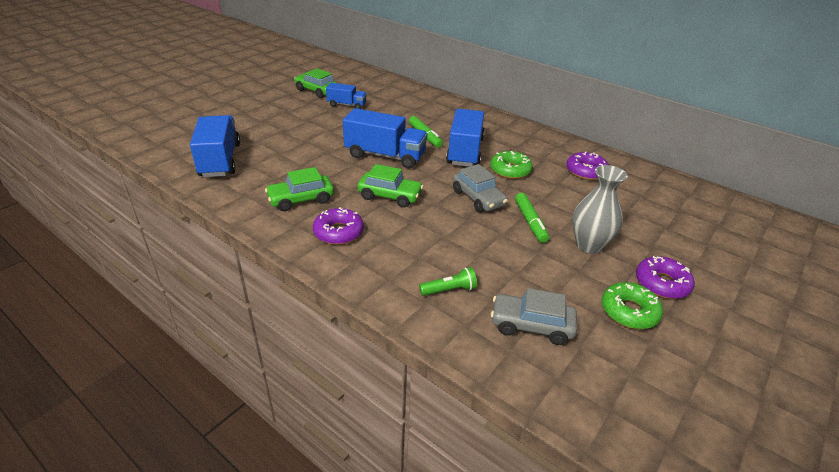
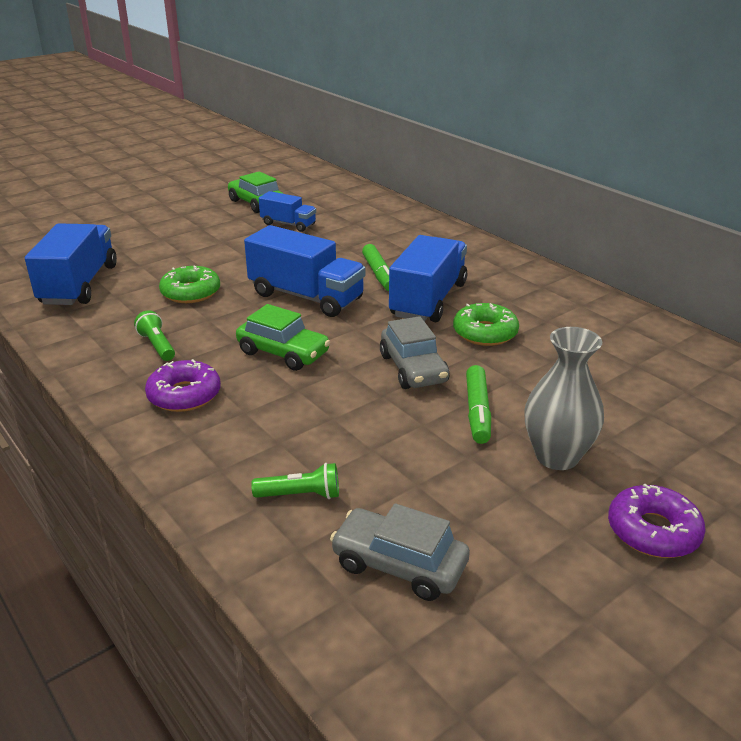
camera: 15 degrees right, 5 degrees down
(301, 199) = (157, 346): green car -> green flashlight
(586, 171) = (609, 345): purple donut -> none
(629, 311) = (573, 567): green donut -> green donut (191, 292)

